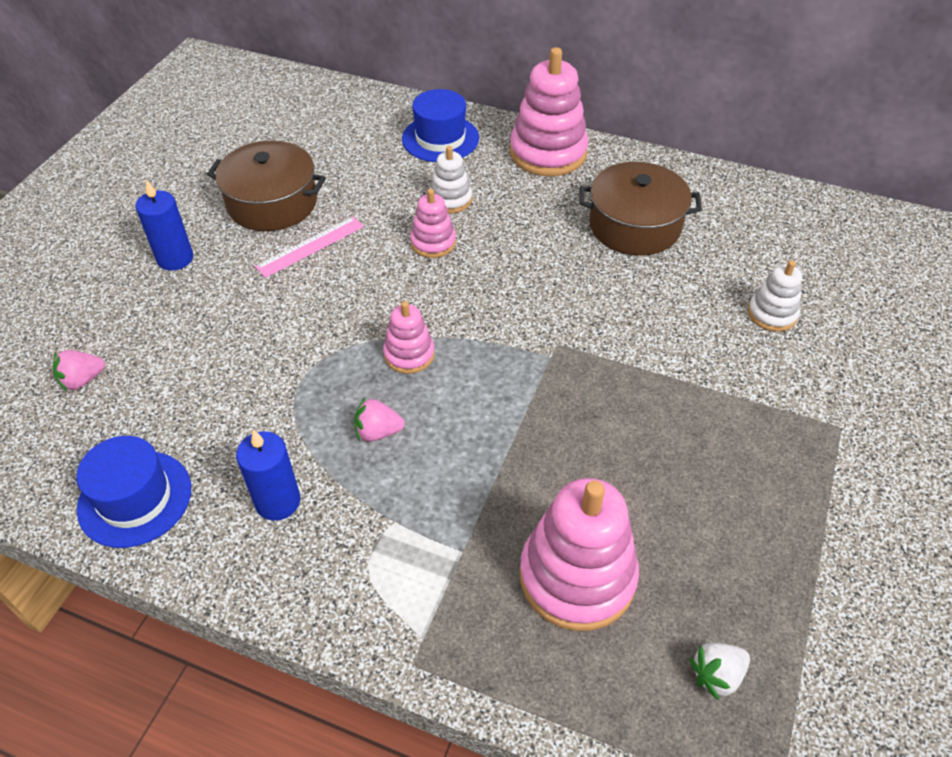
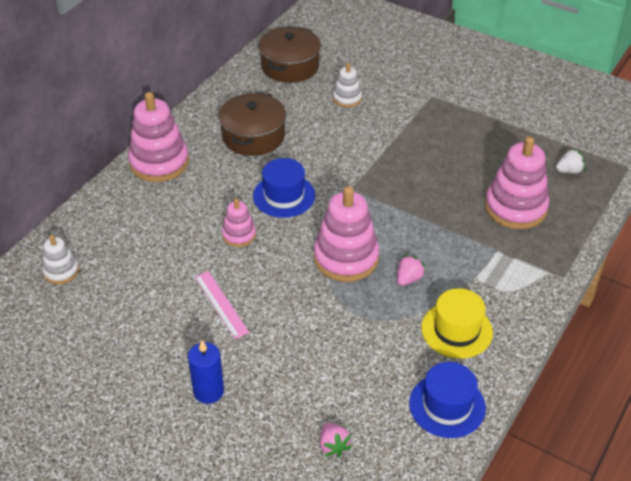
camera: 80 degrees left, 5 degrees down
(272, 203) = (158, 326): brown pot -> brown pot (290, 66)
(278, 501) = (456, 330): blue candle -> yellow hat
(378, 432) = (409, 279): pink strawberry -> pink strawberry turned 150 degrees counterclockwise
(409, 354) = (346, 258): pink stacking toy -> pink stacking toy, size x1.88
(440, 138) = (115, 218): blue hat -> blue hat (284, 196)
(450, 199) = (194, 220): white stacking toy -> white stacking toy (61, 271)
(717, 675) = (569, 171): white strawberry -> white strawberry turned 90 degrees counterclockwise

